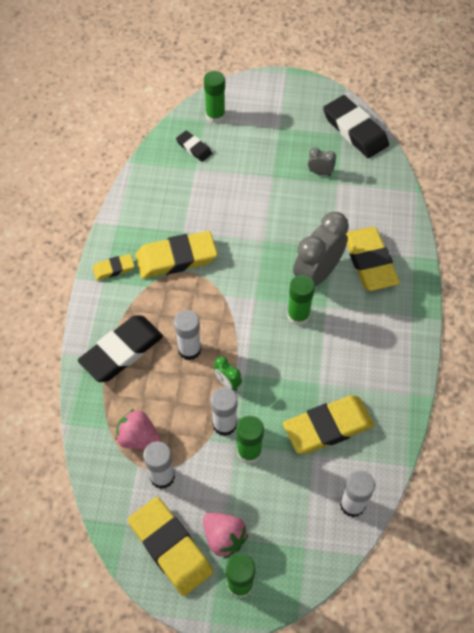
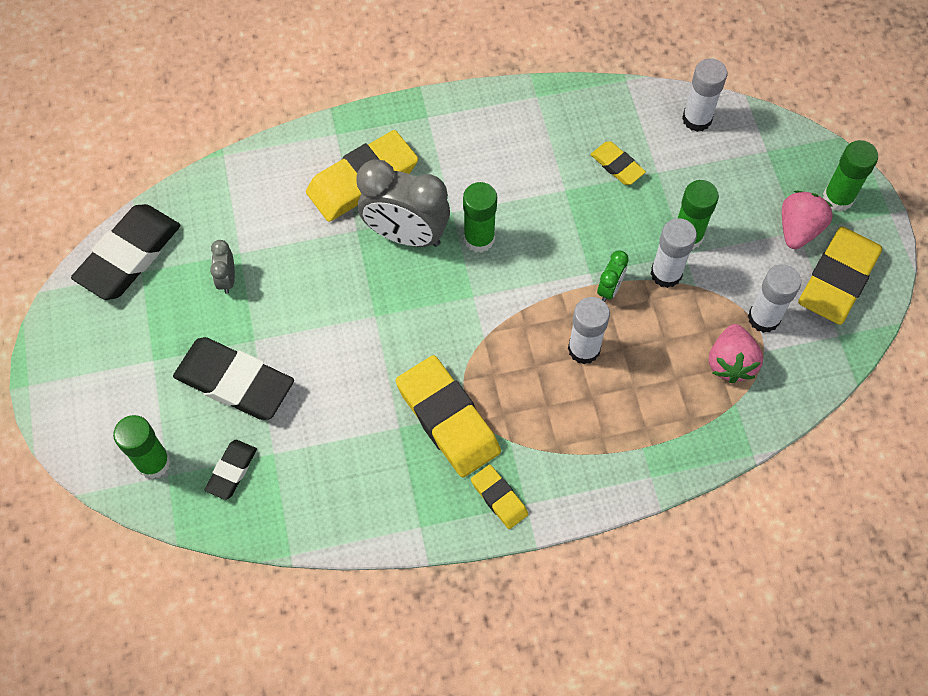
camera: 110 degrees left, 5 degrees up
(122, 351) = (623, 432): black eraser -> black eraser (234, 382)
(328, 427) = (617, 165): yellow eraser -> yellow eraser, size x0.51

